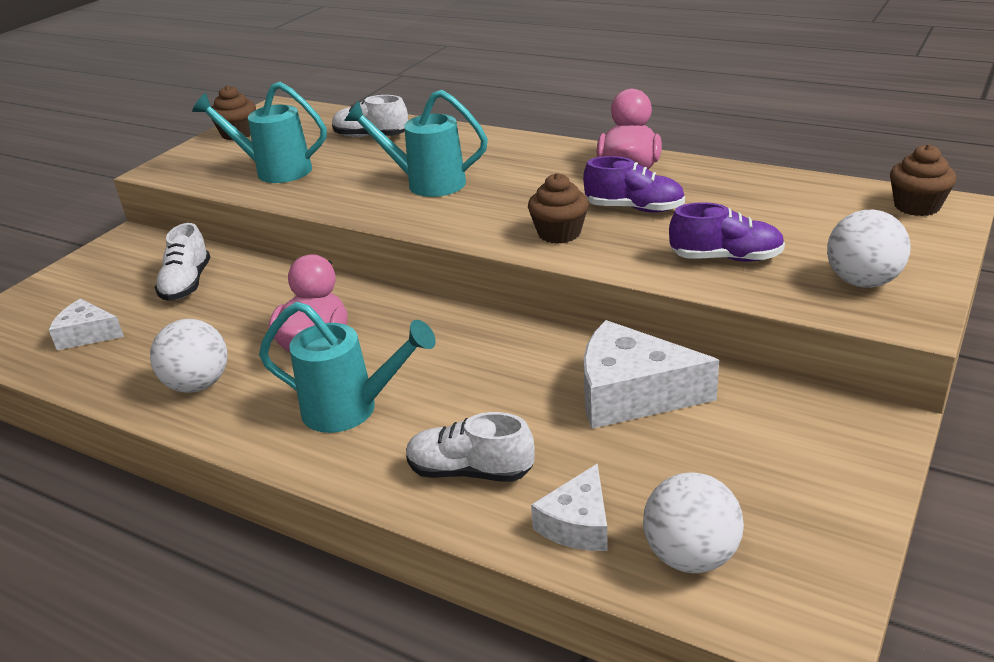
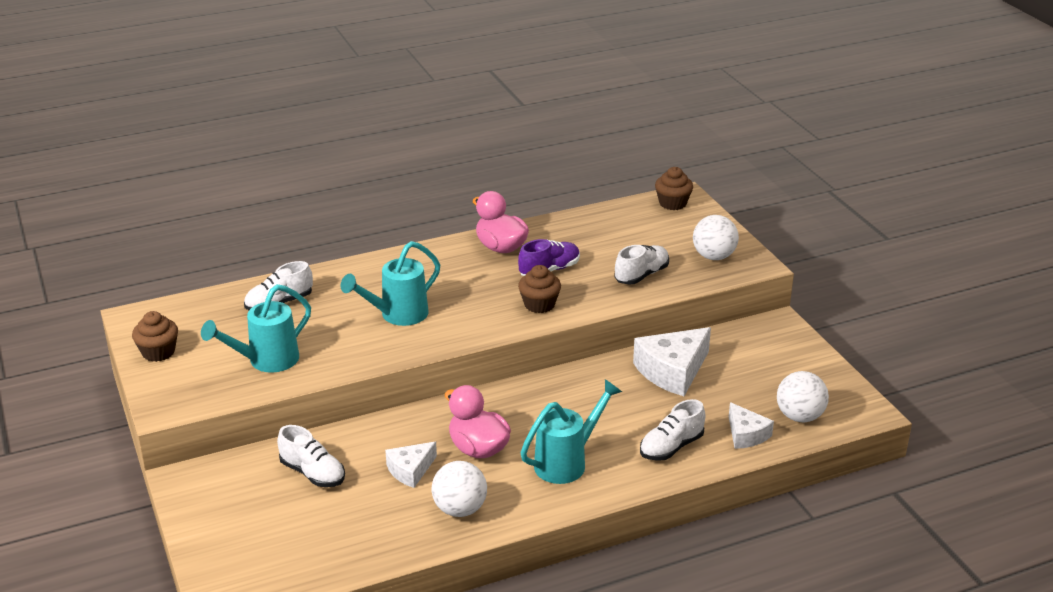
camera: 55 degrees left, 0 degrees up
(87, 334) = (319, 539): white cheese -> white cheese (410, 470)
(726, 258) = (641, 275): purple shoe -> white shoe

